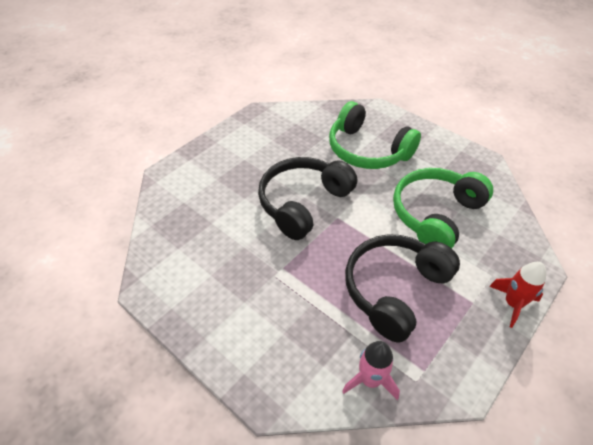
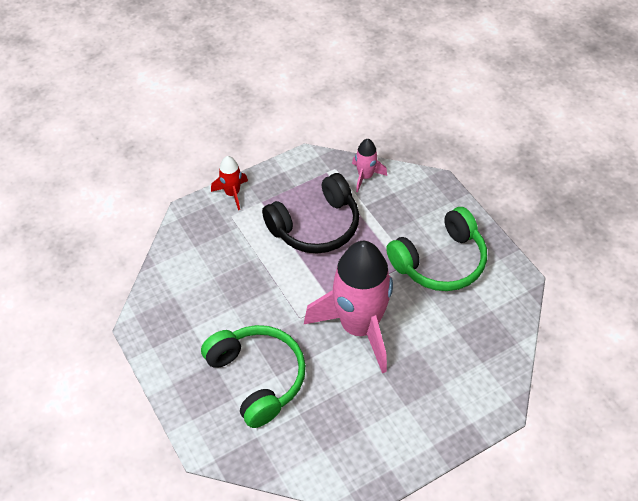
camera: 160 degrees left, 5 degrees up
(303, 203) = (359, 327): black headphones -> pink rocket
(435, 215) = (238, 279): green headphones -> green headphones (440, 262)

